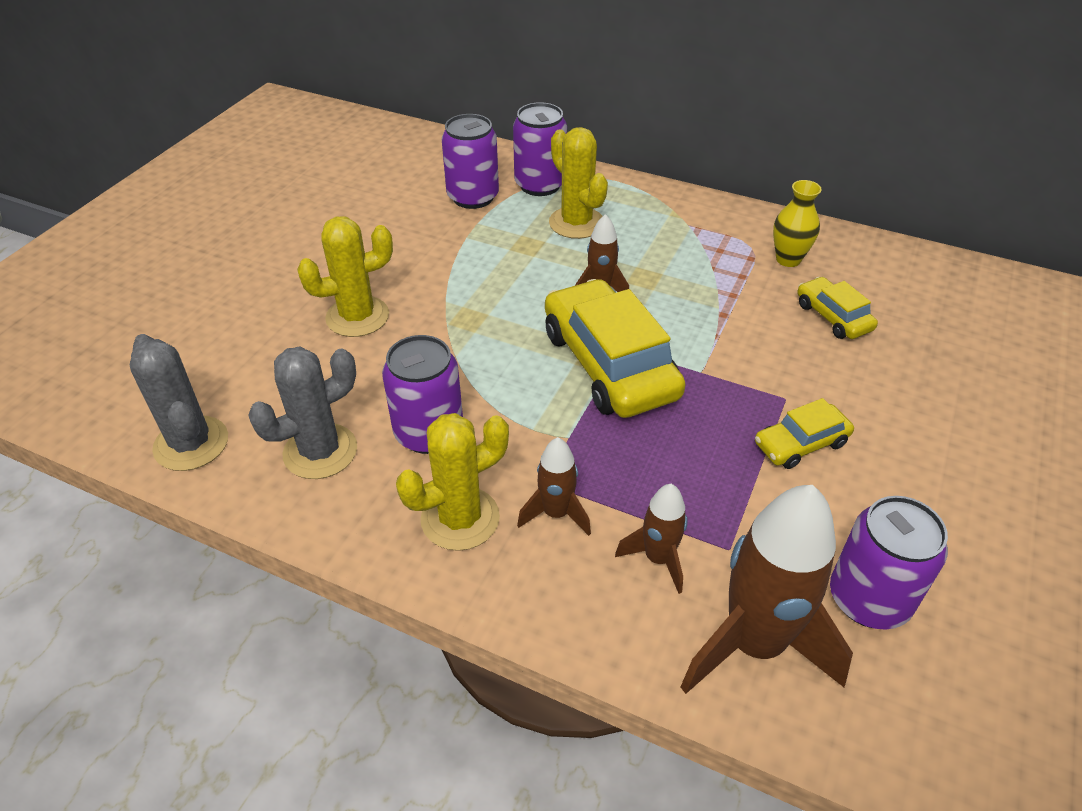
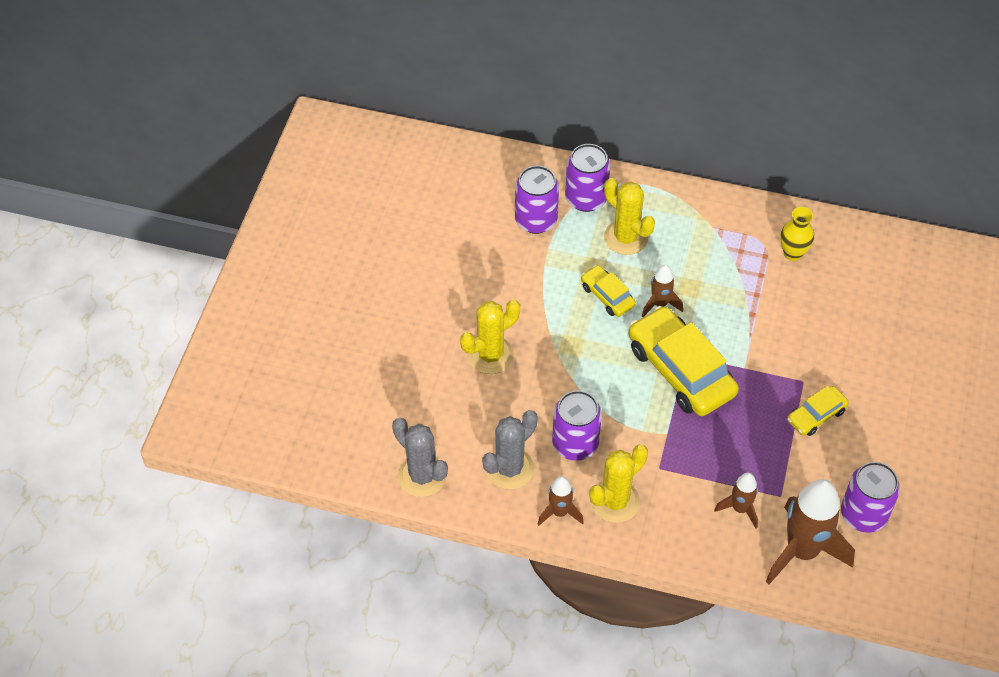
camera: 10 degrees left, 10 degrees up
(556, 514) = (672, 489): brown rocket -> brown rocket (559, 512)
(833, 317) = (829, 305): yellow car -> yellow car (607, 296)

